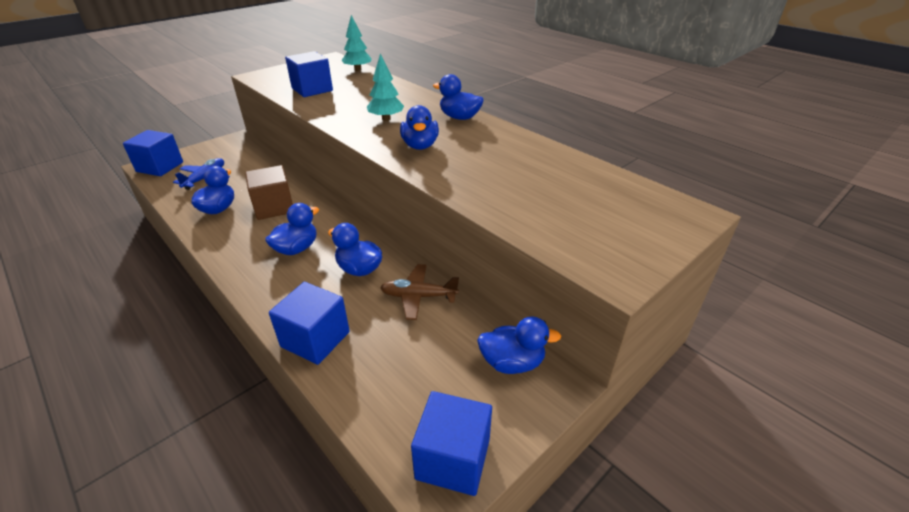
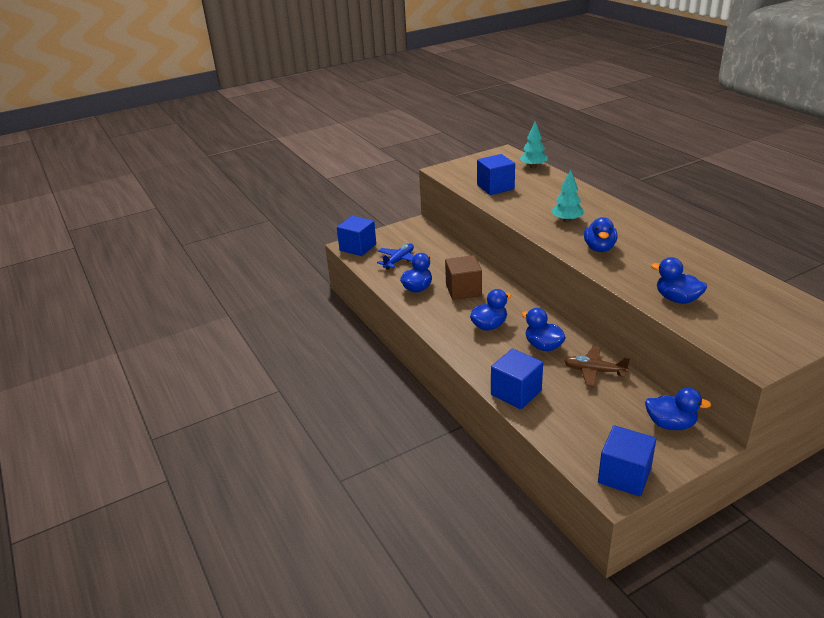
camera: 15 degrees right, 5 degrees down
(459, 117) = (633, 223): blue duck -> blue duck (677, 299)

